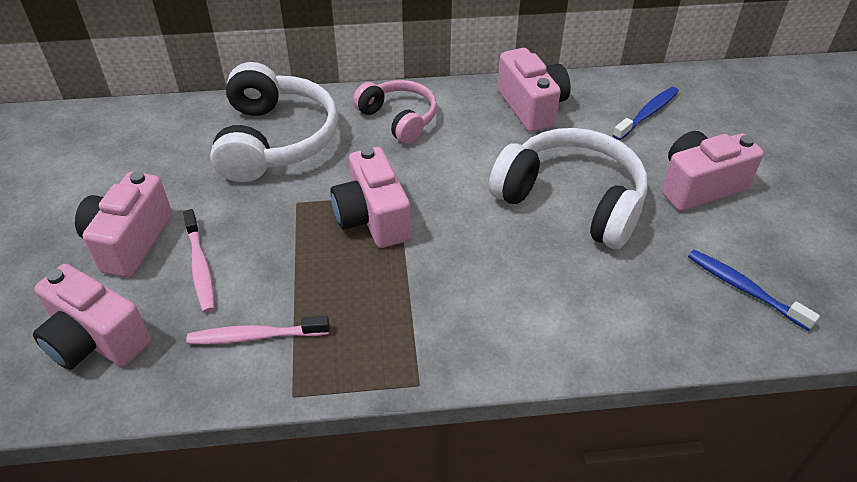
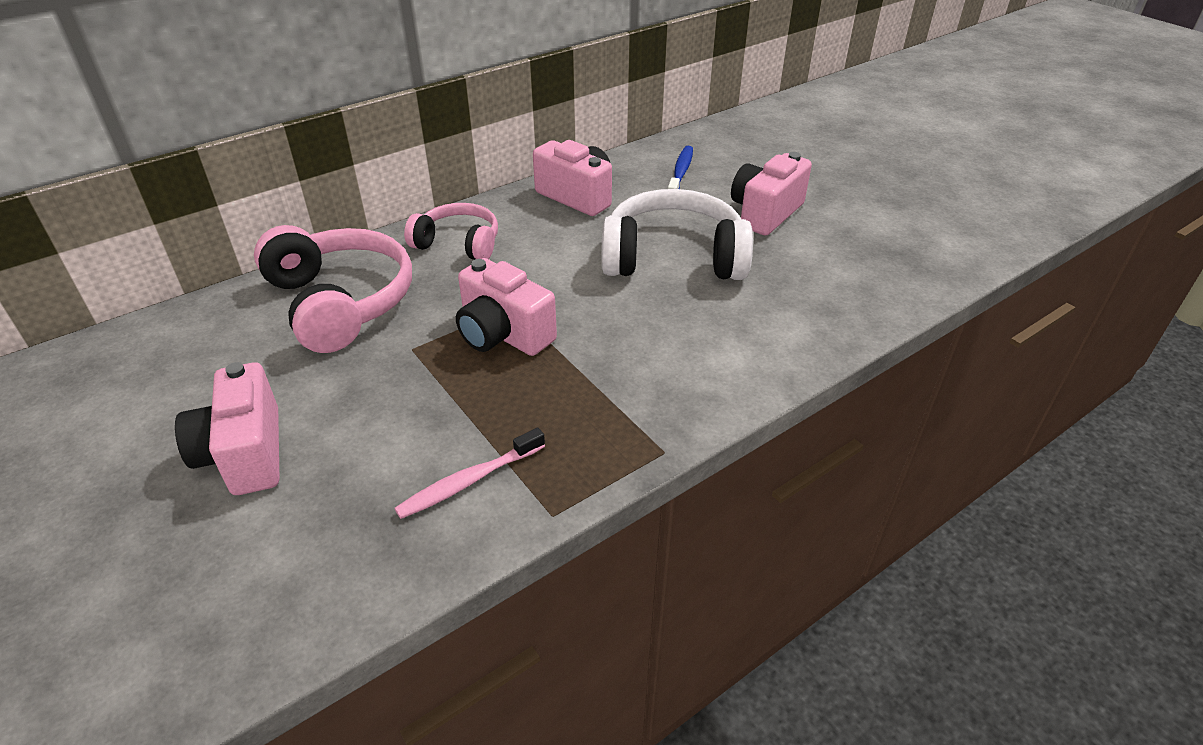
camera: 30 degrees left, 5 degrees down
(96, 340) = (284, 563): pink camera -> none
(200, 267) = (353, 445): pink toothbrush -> none
(275, 140) = (341, 302): white headphones -> pink headphones
(744, 289) = (858, 274): blue toothbrush -> none

